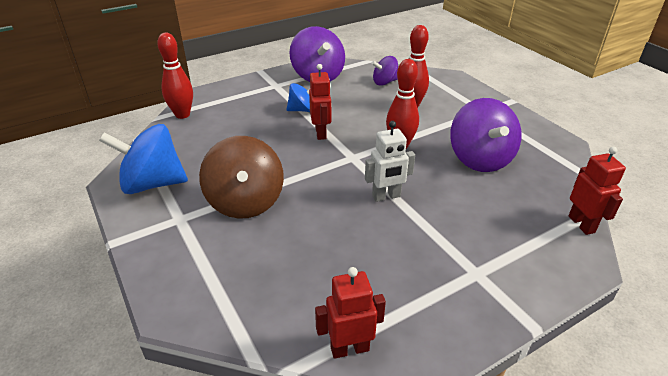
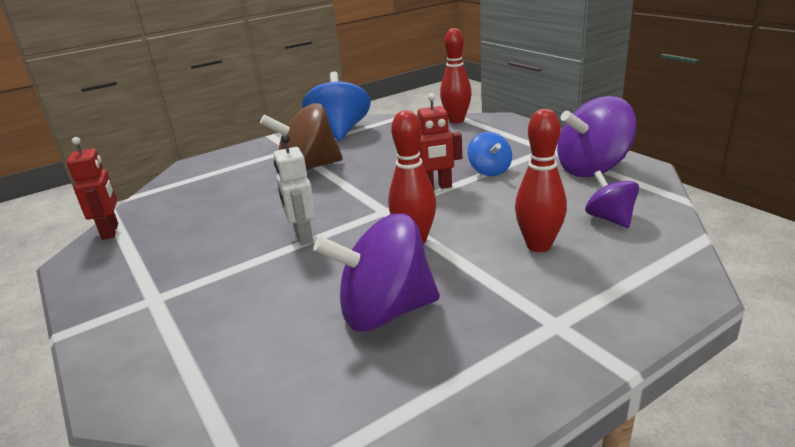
camera: 90 degrees right, 10 degrees down
(581, 224) = (197, 412): red robot -> none

